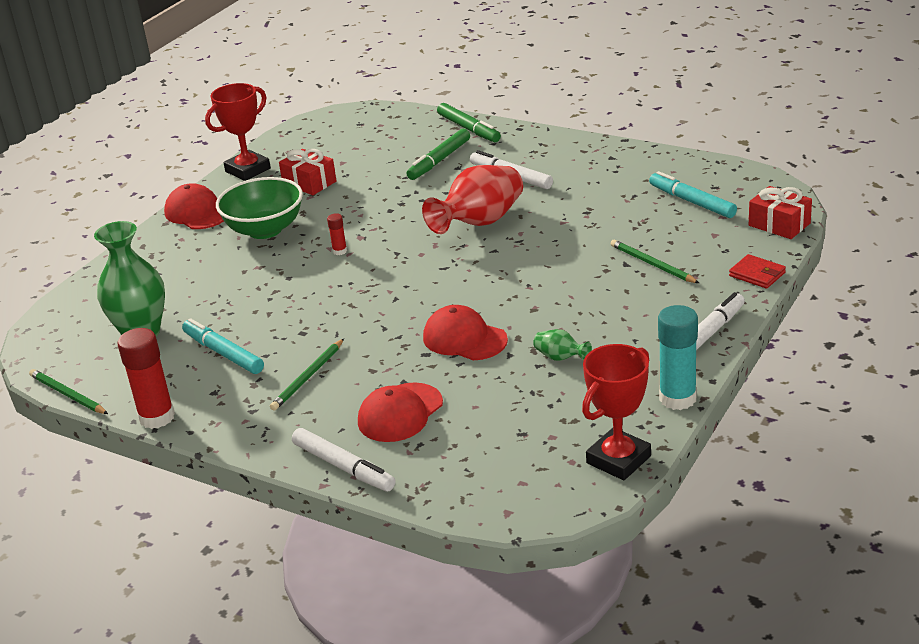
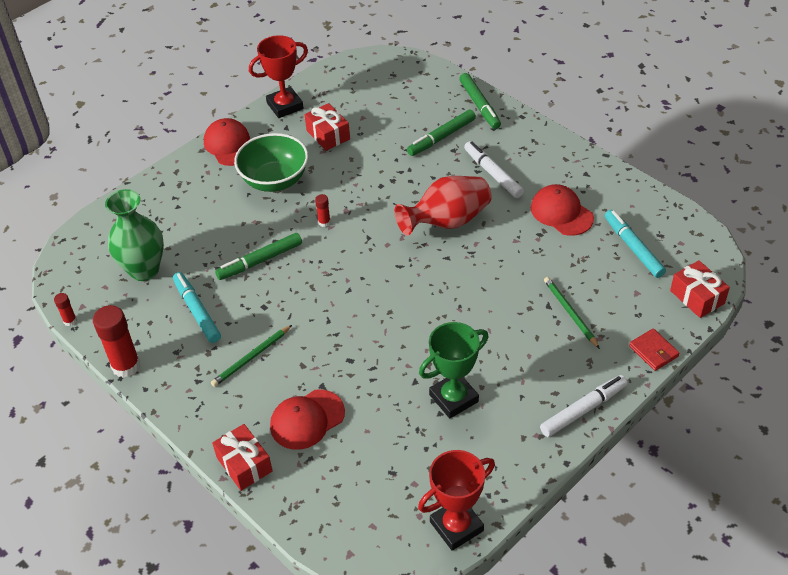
camera: 15 degrees right, 15 degrees up
(68, 395) = (70, 321): green pencil -> red glue stick
(279, 297) = (260, 261): none -> green marker
(343, 467) = (244, 464): white marker -> red gift
(464, 339) = (386, 352): red cap -> red cap (561, 213)
(560, 358) = (453, 398): green vase -> green trophy
(677, 398) = (530, 474): turquoise glue stick -> none

